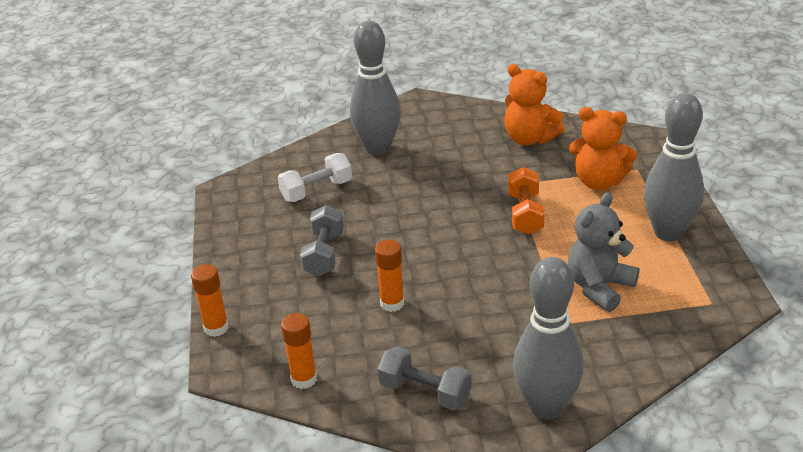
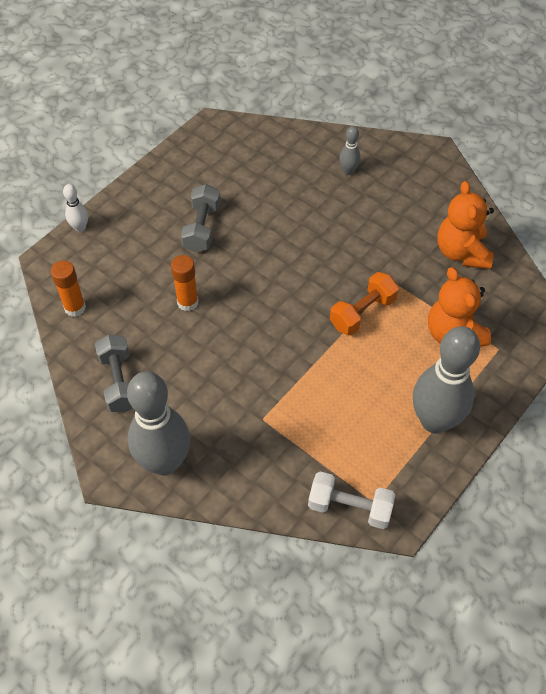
camera: 45 degrees right, 20 degrees up
(216, 328) = (80, 228): orange glue stick -> white bowling pin
(316, 190) = (264, 173): white dumbbell -> white dumbbell (349, 507)
(324, 254) = (202, 228): grey dumbbell -> grey dumbbell turned 45 degrees counterclockwise
(378, 148) = (348, 171): grey bowling pin -> grey bowling pin, size x0.44
(599, 287) = (322, 415): grey teddy bear -> none

